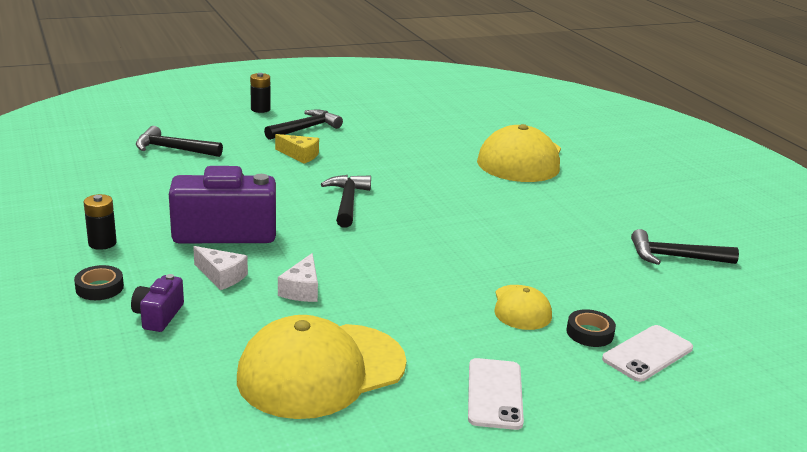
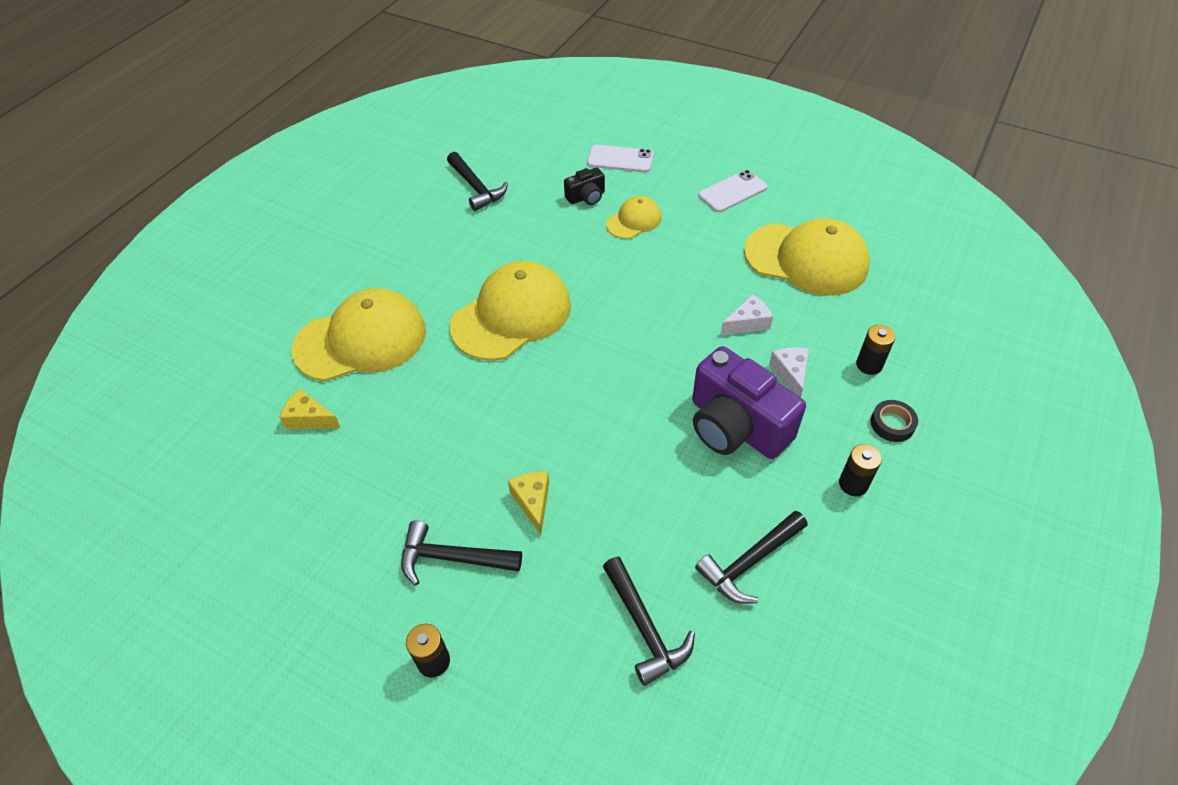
camera: 125 degrees left, 25 degrees up
(158, 316) = (869, 365): purple camera -> black battery
(347, 202) = (592, 392): black hammer -> black hammer (749, 562)
(469, 129) = (309, 418): none -> yellow cheese
(471, 207) = (511, 315): none -> yellow cap
(589, 333) = (626, 185): black tape -> none
(594, 302) = (586, 197): none -> black camera

